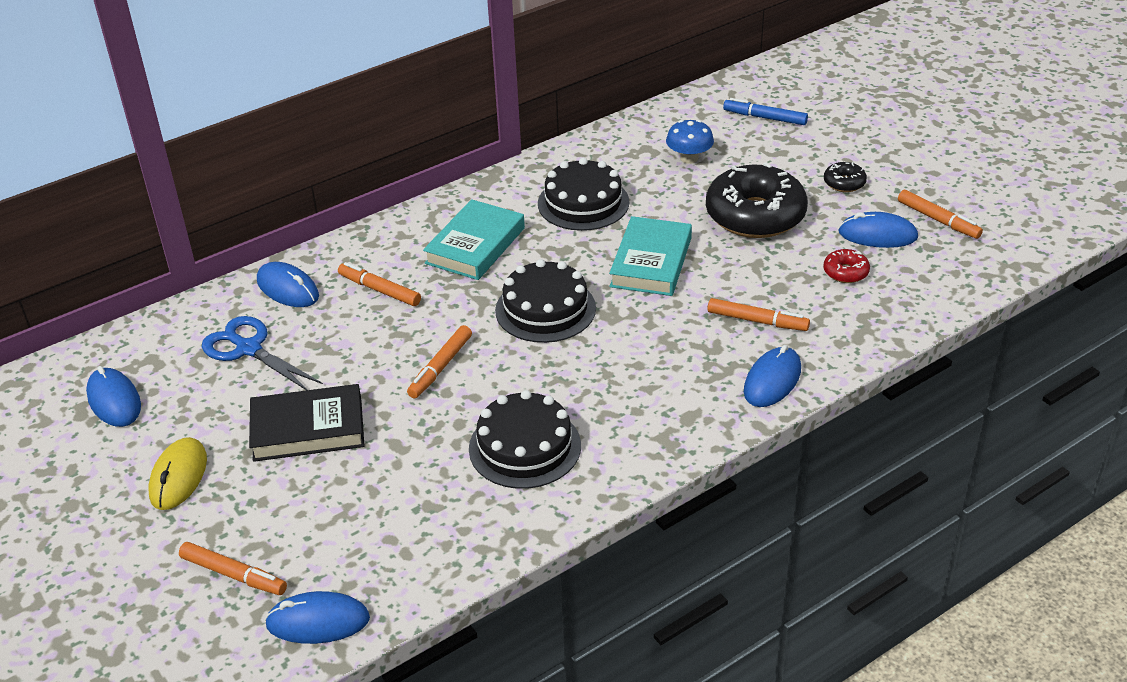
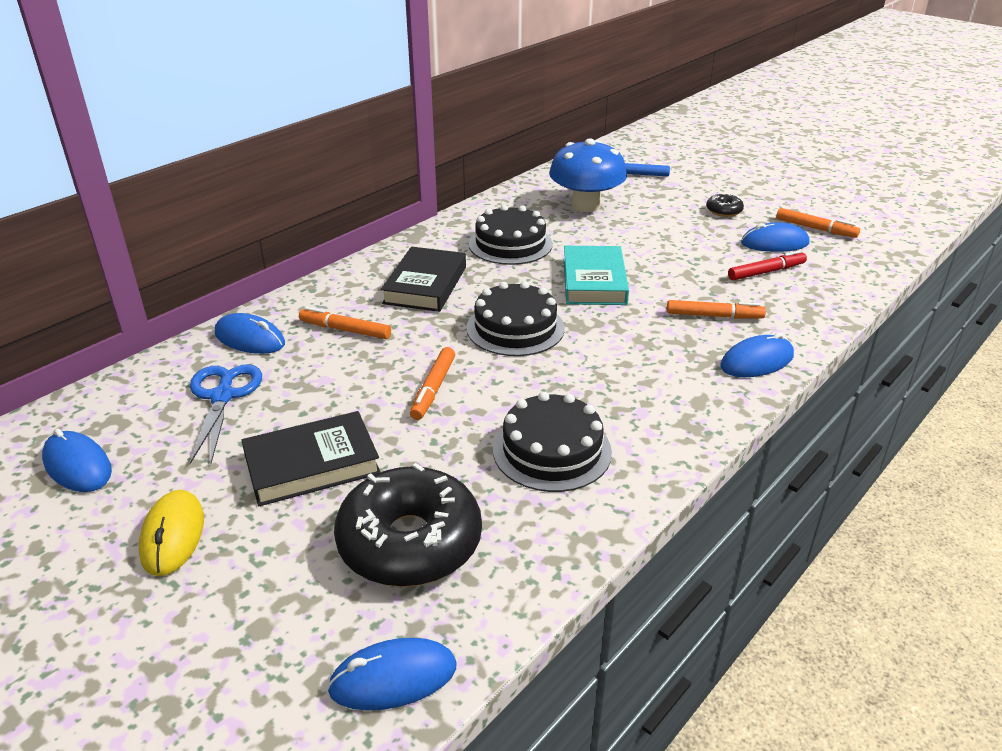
camera: 15 degrees left, 5 degrees down
(234, 574) = (270, 638): orange marker -> none
(248, 349) = (223, 396): blue scissors -> blue scissors turned 60 degrees clockwise
(475, 246) = (425, 285): turquoise book -> black book
(689, 158) = (586, 205): blue mushroom -> blue mushroom, size x1.83
(755, 215) = (664, 239): black donut -> black donut (410, 542)
(772, 380) = (757, 361): blue mouse -> blue mouse turned 45 degrees clockwise
(845, 272) = (766, 272): red donut -> red marker

